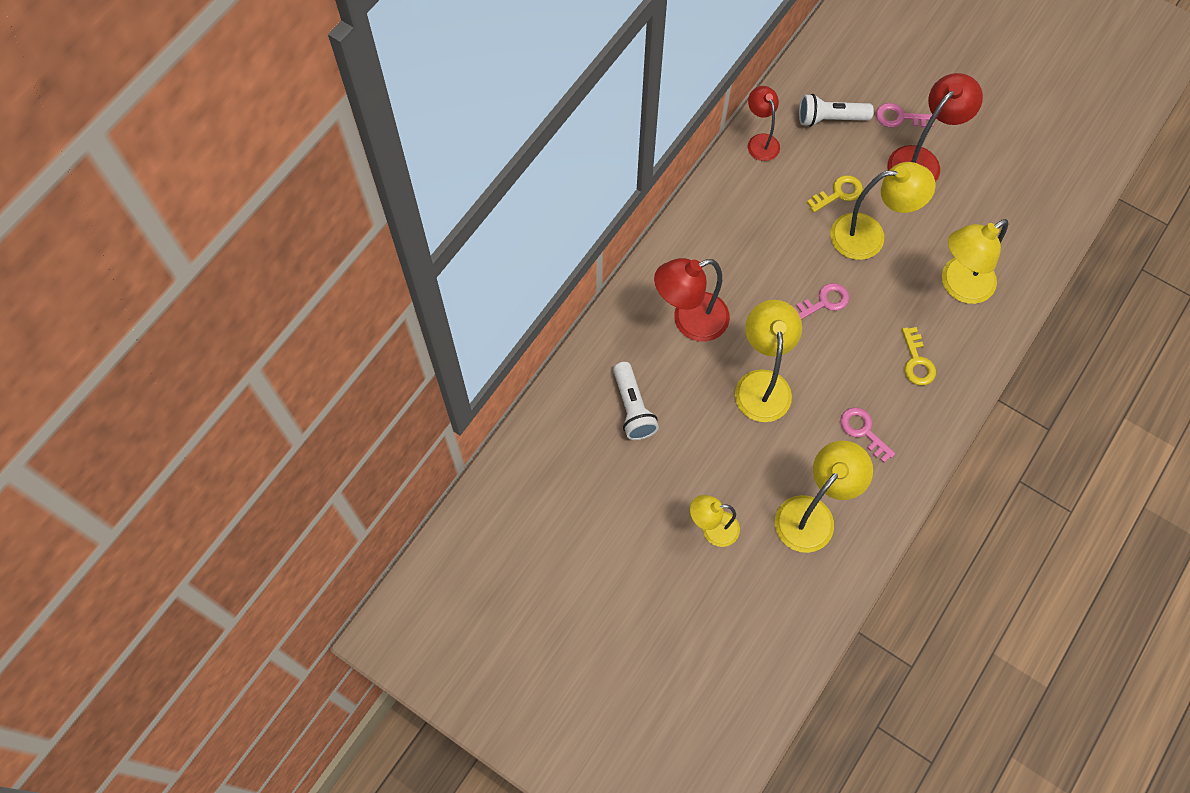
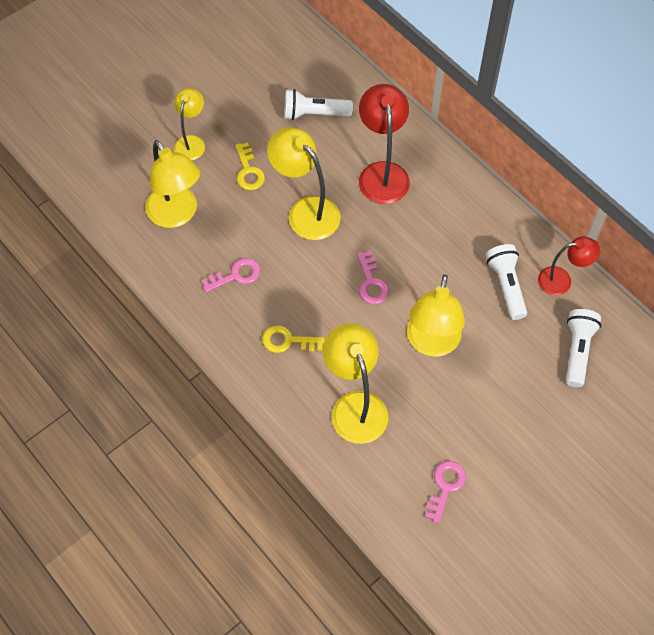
camera: 105 degrees right, 5 degrees down
(762, 384) = (306, 211): yellow lamp -> yellow lamp turned 150 degrees counterclockwise
(783, 185) = (506, 285): none -> white flashlight
(838, 193) = (486, 331): yellow key -> yellow key (248, 171)
(899, 117) = (566, 418): pink key -> pink key (445, 487)
(921, 160) = (508, 421): red lamp -> none

